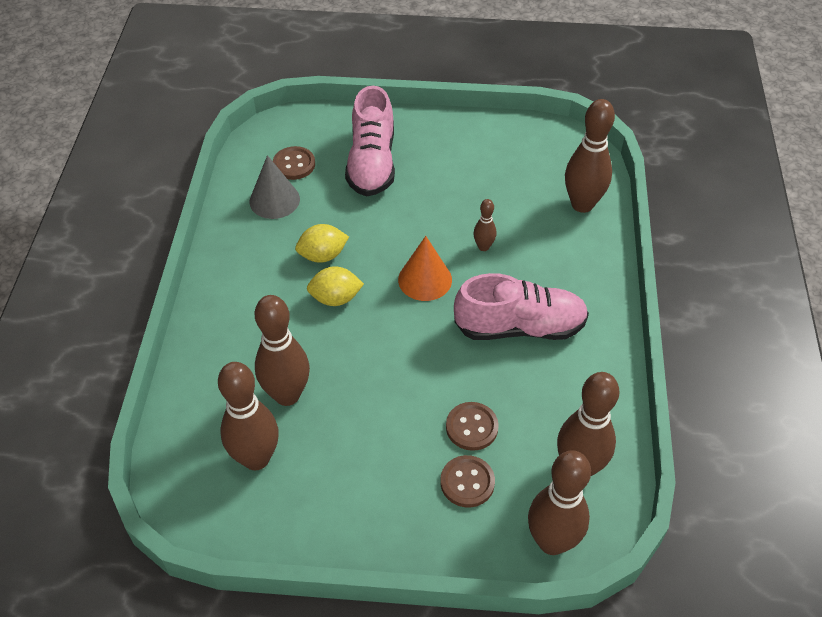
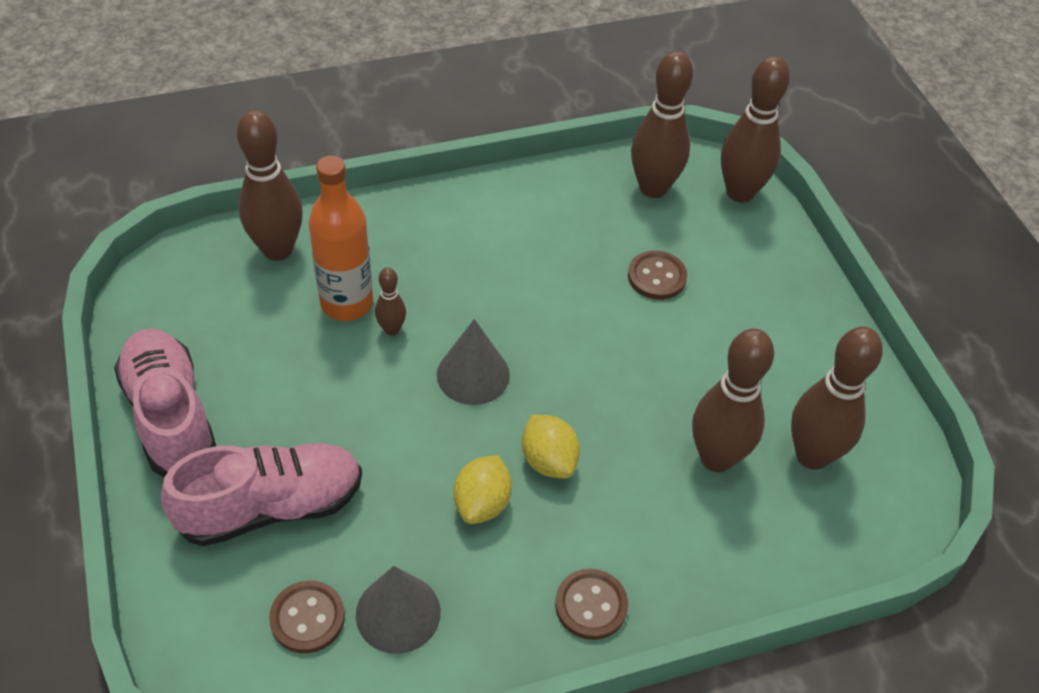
camera: 115 degrees left, 0 degrees up
(323, 255) = (482, 503): yellow lemon -> yellow lemon turned 60 degrees clockwise
(425, 279) = (473, 374): orange cone -> grey cone
(467, 482) = (721, 265): brown button -> brown button (591, 605)
(517, 229) = (347, 303): none -> orange bottle
(519, 327) = (503, 267): pink shoe -> pink shoe (170, 416)

